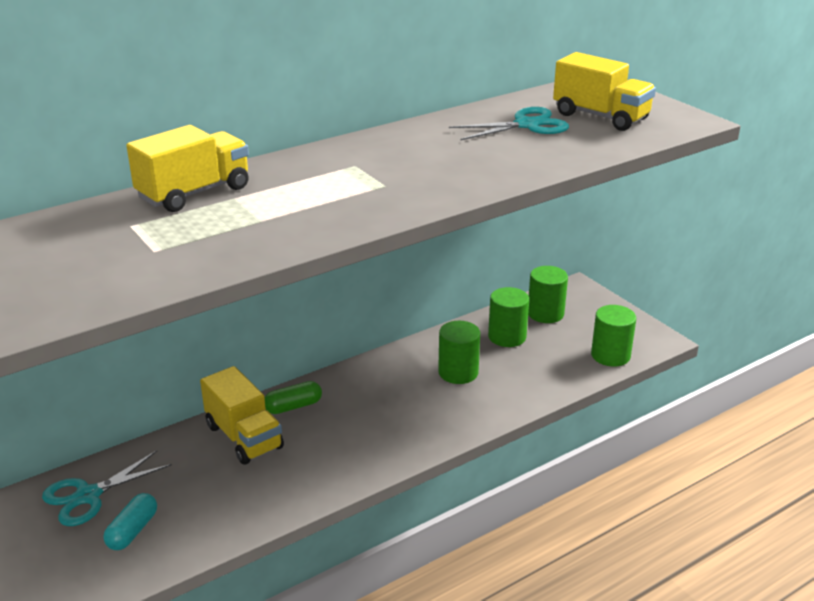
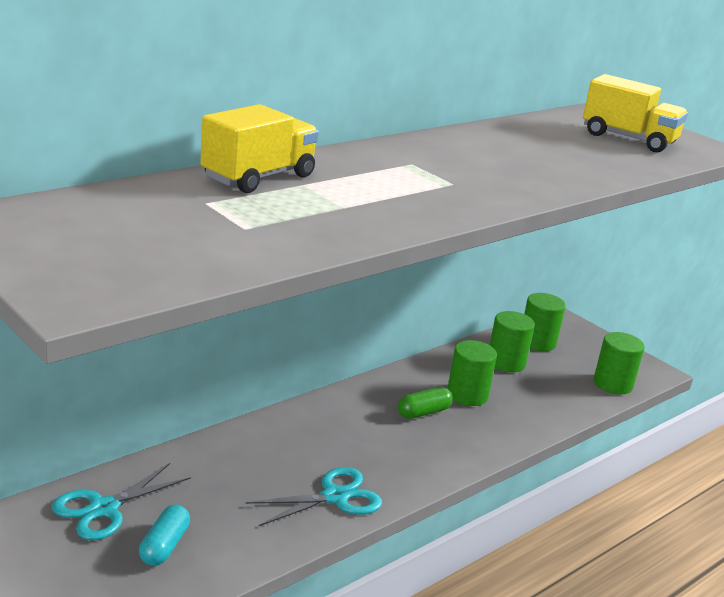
camera: 10 degrees left, 5 degrees down
(244, 437) = (261, 452): yellow truck -> none
(293, 406) = (306, 423): green capsule -> green capsule (423, 412)
(527, 125) = (562, 141): turquoise scissors -> turquoise scissors (335, 497)

